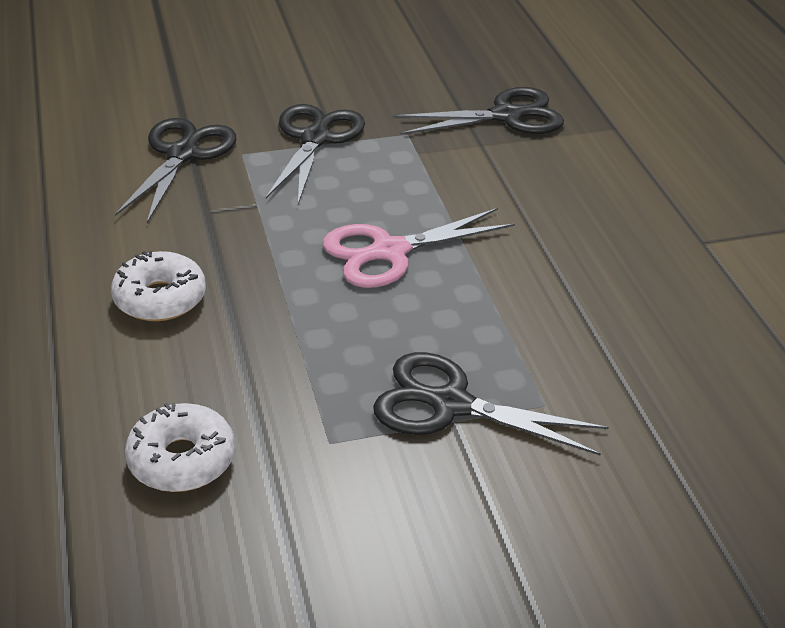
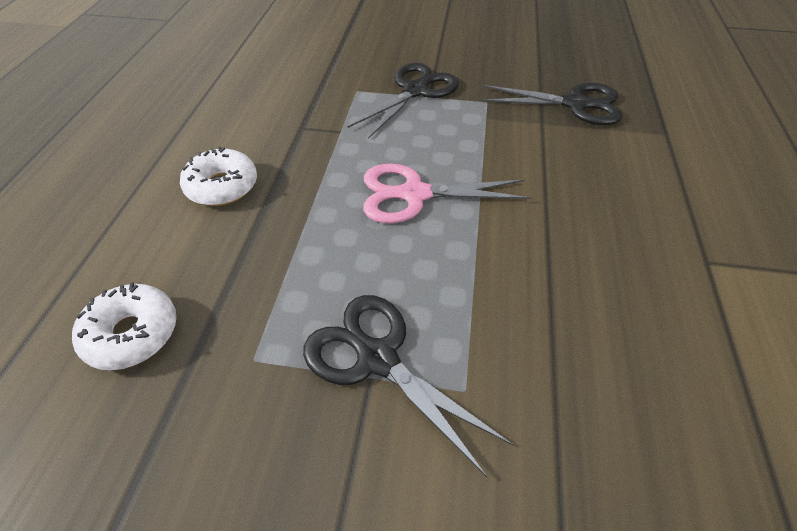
camera: 25 degrees right, 10 degrees up
(182, 154) = (316, 82): black scissors -> none

